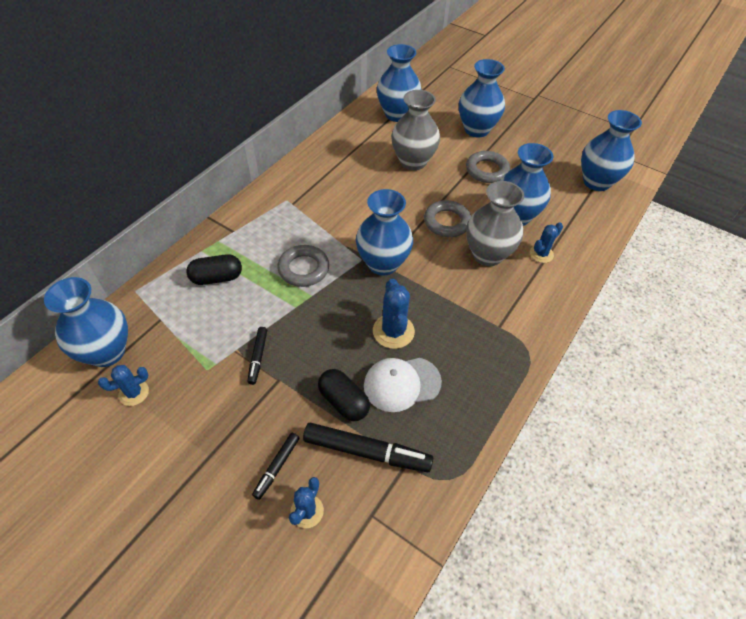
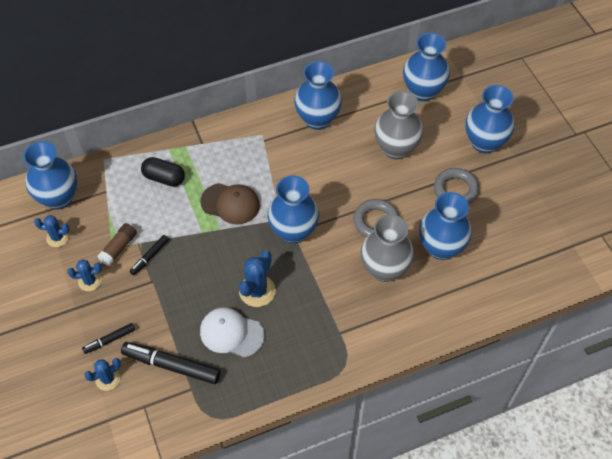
camera: 35 degrees right, 5 degrees up
(216, 366) = (119, 248): none -> brown glue stick
(303, 269) = (230, 203): grey ring -> brown cap
(343, 401) = (183, 322): black capsule -> none
(367, 452) = (171, 365): black marker -> black marker turned 150 degrees clockwise
(541, 254) = (431, 293): blue cactus -> blue cactus (89, 281)
(596, 182) = (550, 253): blue vase -> blue vase (317, 119)

